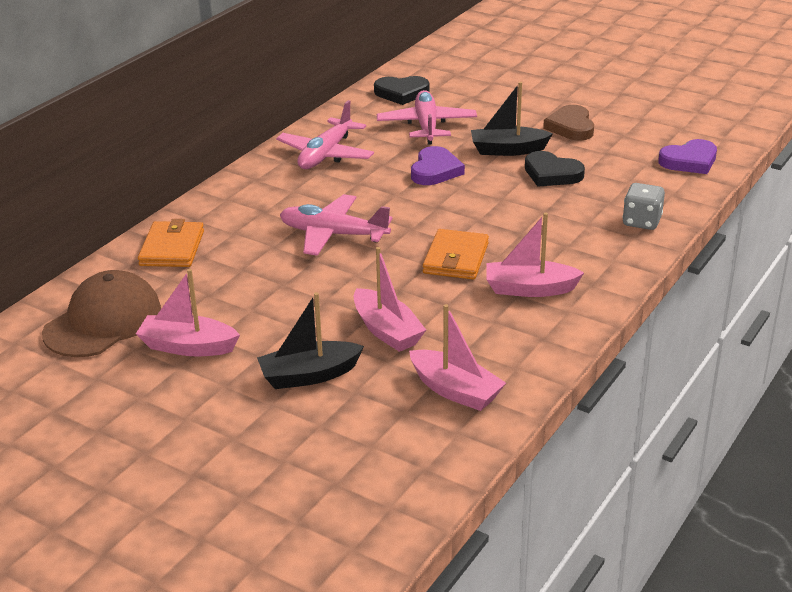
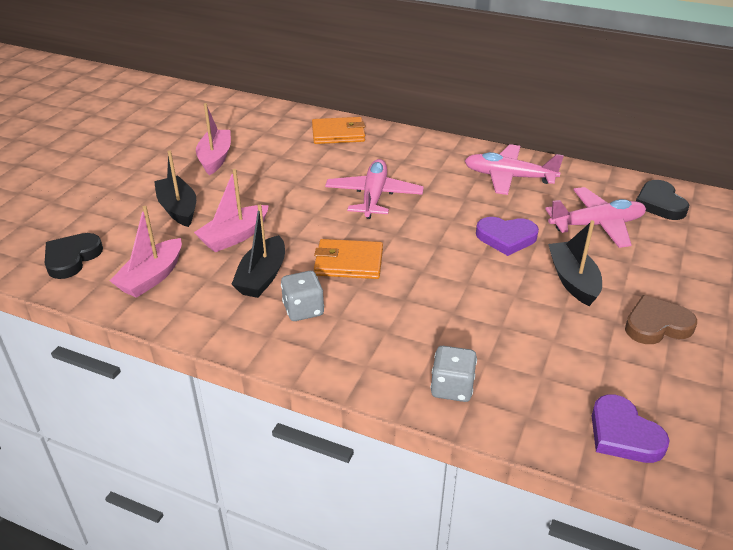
camera: 80 degrees right, 5 degrees up
(103, 321) = (244, 125): brown cap -> none
(470, 312) = (262, 277): none -> black boat
(530, 289) = (303, 309): pink boat -> grey dice
(551, 174) = (534, 314): black heart -> black heart (72, 258)

